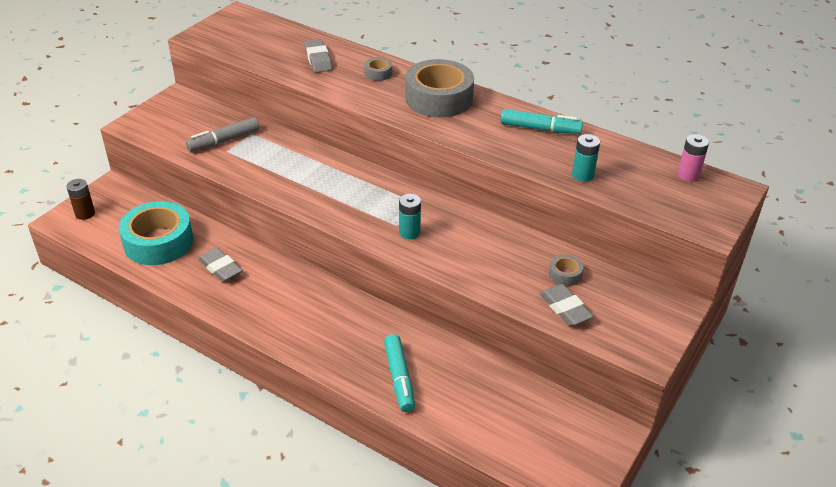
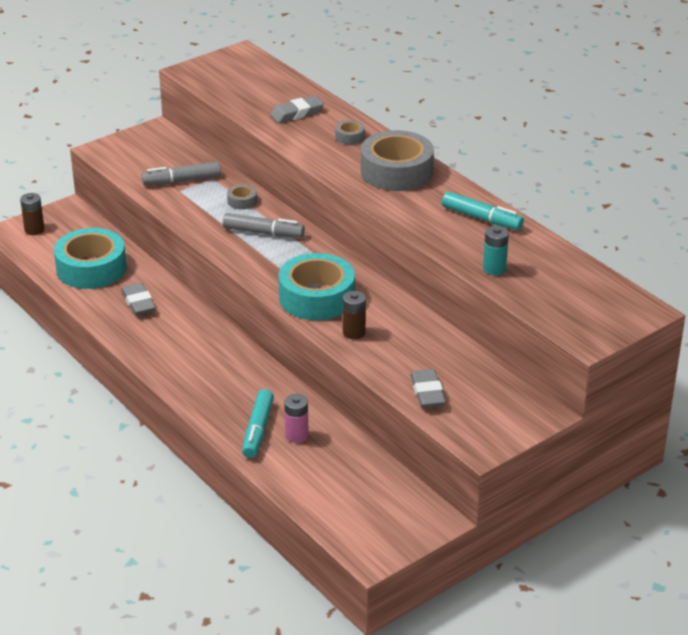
camera: 20 degrees right, 5 degrees down
(318, 59) = (297, 113): grey eraser -> grey eraser turned 60 degrees clockwise
(326, 177) = (263, 233): none -> grey marker
(409, 232) = (316, 297): turquoise battery -> turquoise tape
(463, 261) = (354, 332): none -> brown battery
(565, 274) = (447, 364): grey tape -> grey tape (242, 201)
(688, 175) = (605, 289): pink battery -> pink battery (296, 435)

